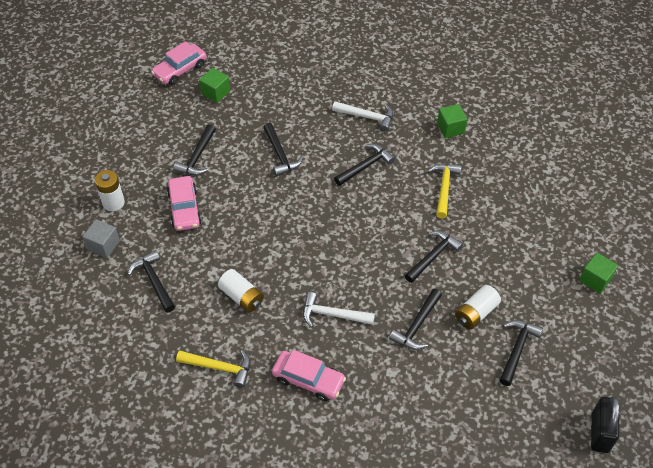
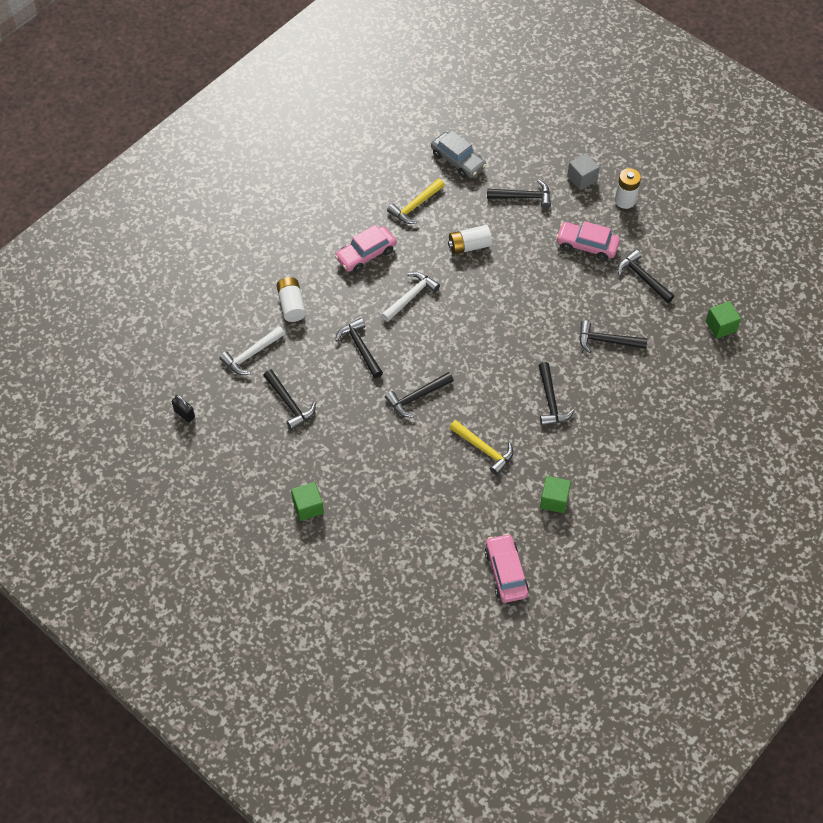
camera: 120 degrees right, 5 degrees up
(135, 360) = (458, 160): none -> grey car
(180, 70) = (771, 311): pink car -> pink car (506, 572)
(367, 117) = (612, 436): white hammer -> white hammer (251, 355)
(433, 256) = (417, 397): black hammer -> black hammer turned 75 degrees clockwise
(476, 313) = (341, 395): white battery -> white battery (291, 305)
(600, 433) = (184, 414): black padlock -> black padlock, size x0.58

